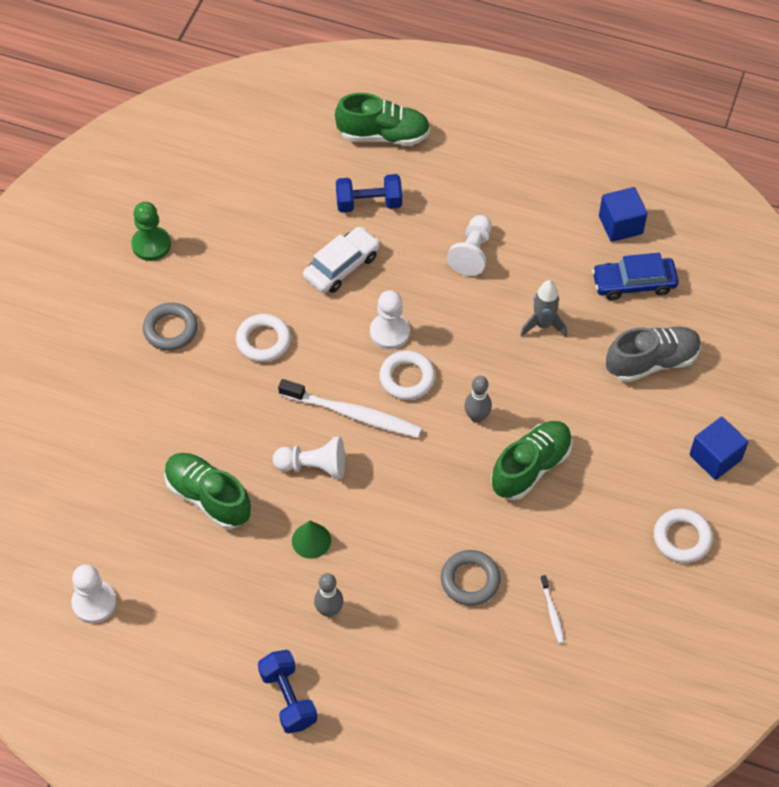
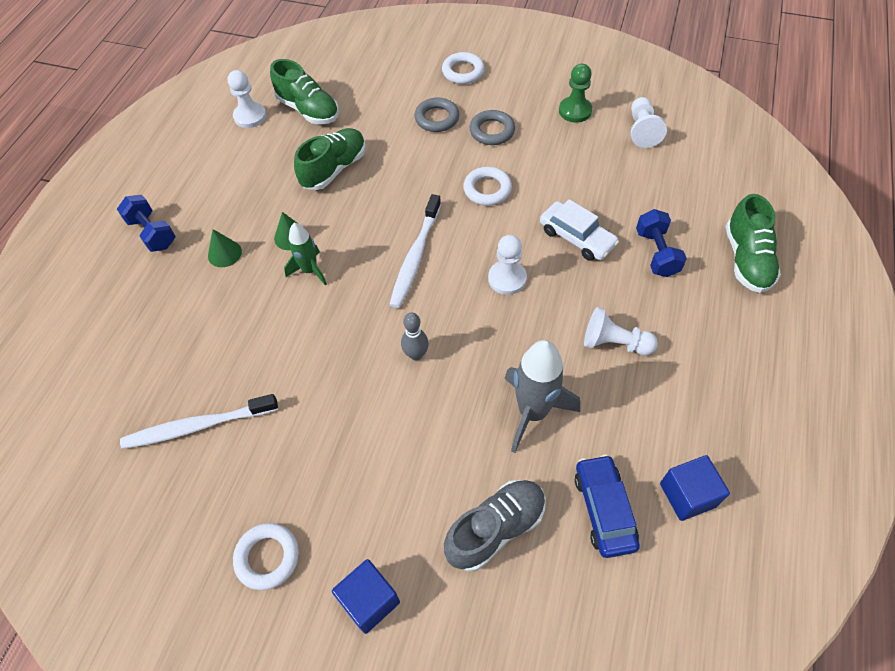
camera: 90 degrees right, 0 degrees up
(288, 698) = (152, 233): blue dumbbell -> blue dumbbell turned 75 degrees clockwise
(313, 466) = (362, 233): white pawn -> white pawn (642, 130)
(329, 610) = (224, 253): grey bowling pin -> green cone
(363, 518) = (310, 270): none -> green rocket
(407, 378) = (457, 295): white ring -> white ring (463, 72)
(470, 580) = (240, 355): grey ring -> grey ring (437, 118)
(531, 467) = (358, 404): green shoe -> green shoe (308, 110)
(543, 325) = (532, 412): grey rocket -> grey rocket, size x1.66
(552, 612) = (198, 426): white toothbrush -> white toothbrush, size x2.21
(652, 362) = (495, 529): grey shoe -> grey shoe turned 105 degrees counterclockwise

